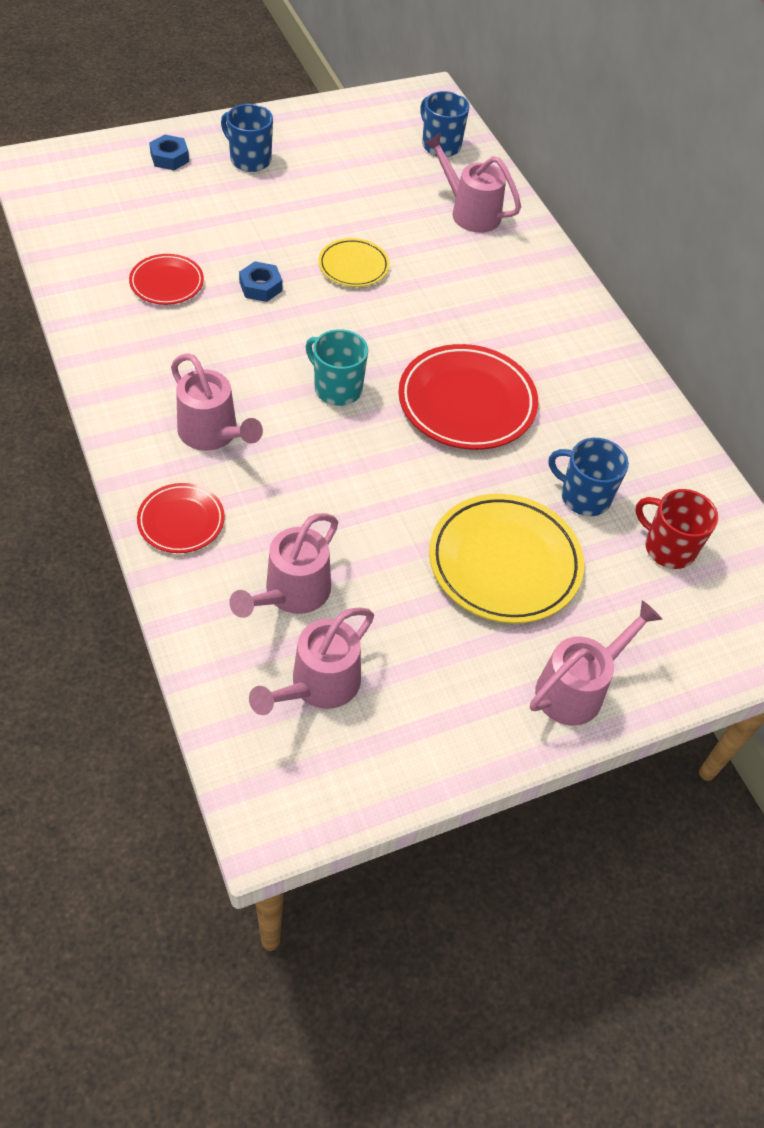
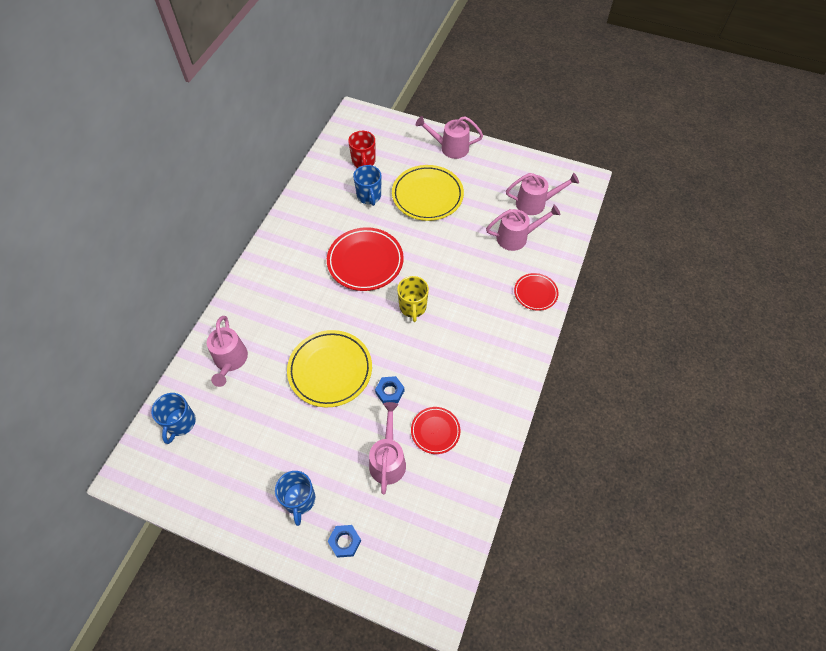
camera: 130 degrees left, 5 degrees up
(213, 435) = (489, 323): pink watering can -> pink watering can (388, 459)
(337, 388) = (413, 307): turquoise mug -> yellow mug
(353, 266) = (330, 370): yellow plate -> yellow plate, size x1.79

